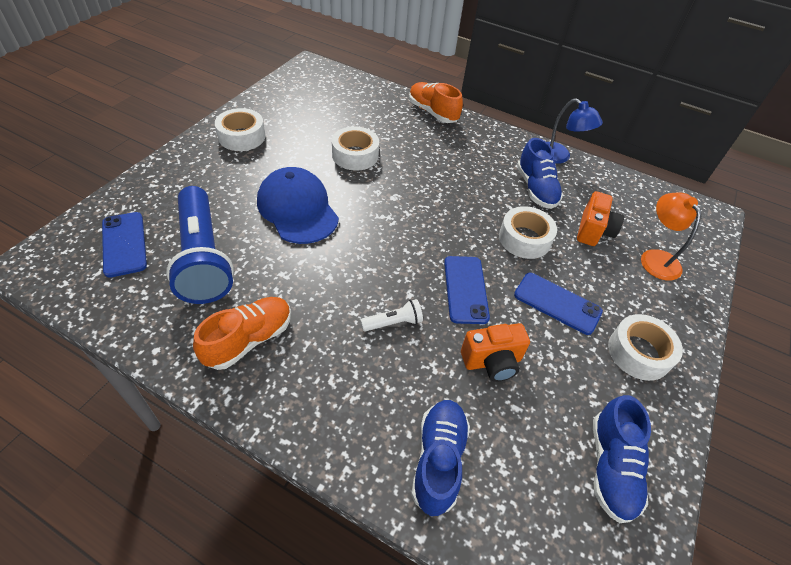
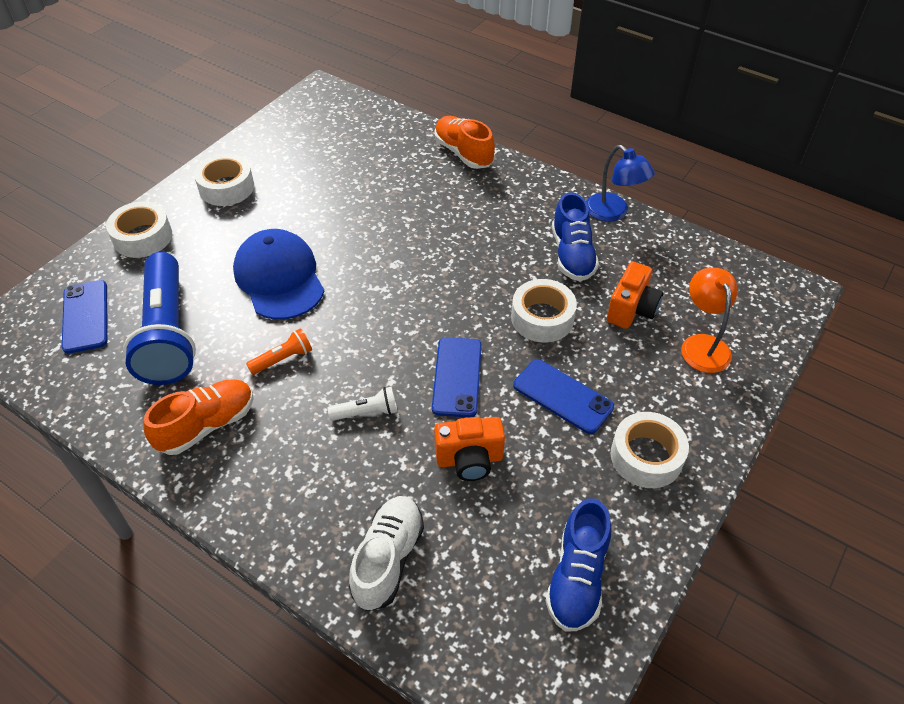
camera: 10 degrees right, 0 degrees up
(311, 278) = (283, 359): none -> orange flashlight
(355, 155) = (357, 211): white tape -> white tape (143, 237)
(438, 460) = (388, 559): blue shoe -> white shoe

